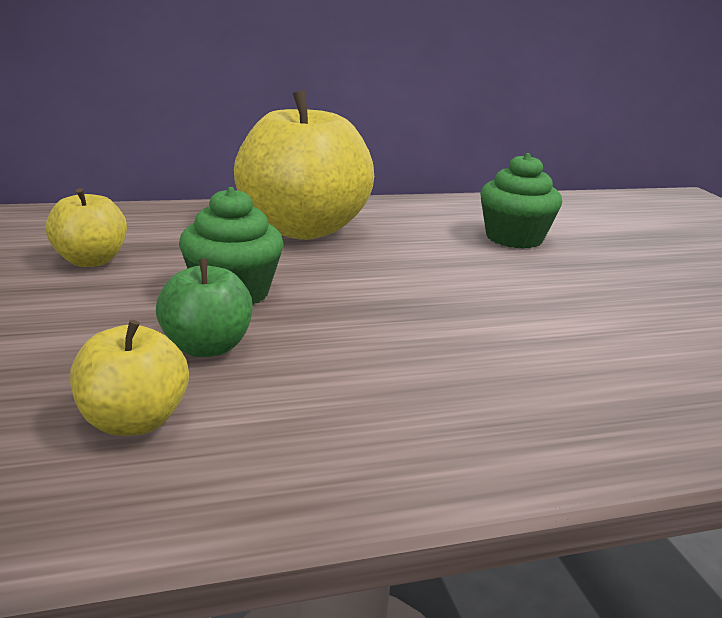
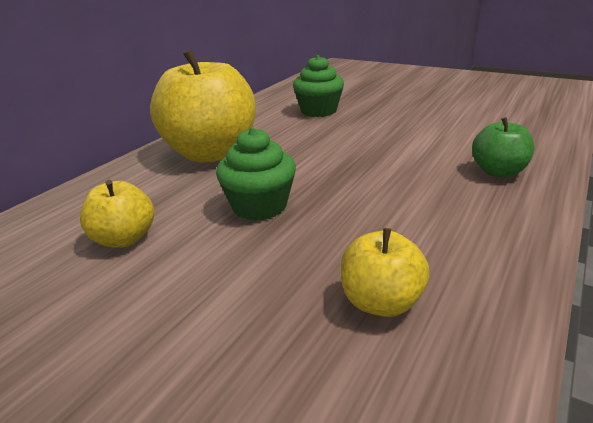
camera: 40 degrees left, 5 degrees up
(206, 347) = (318, 241): green apple -> green apple (498, 172)

